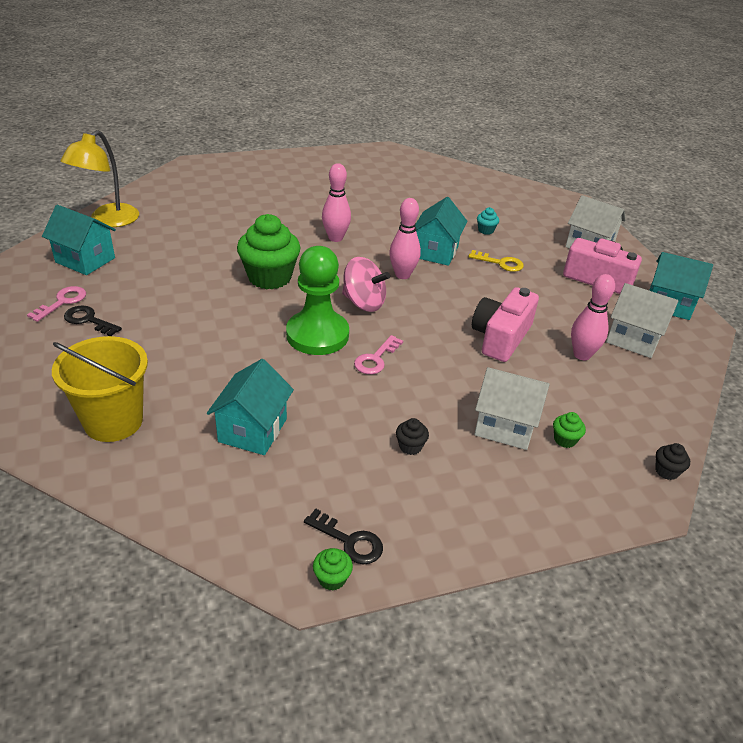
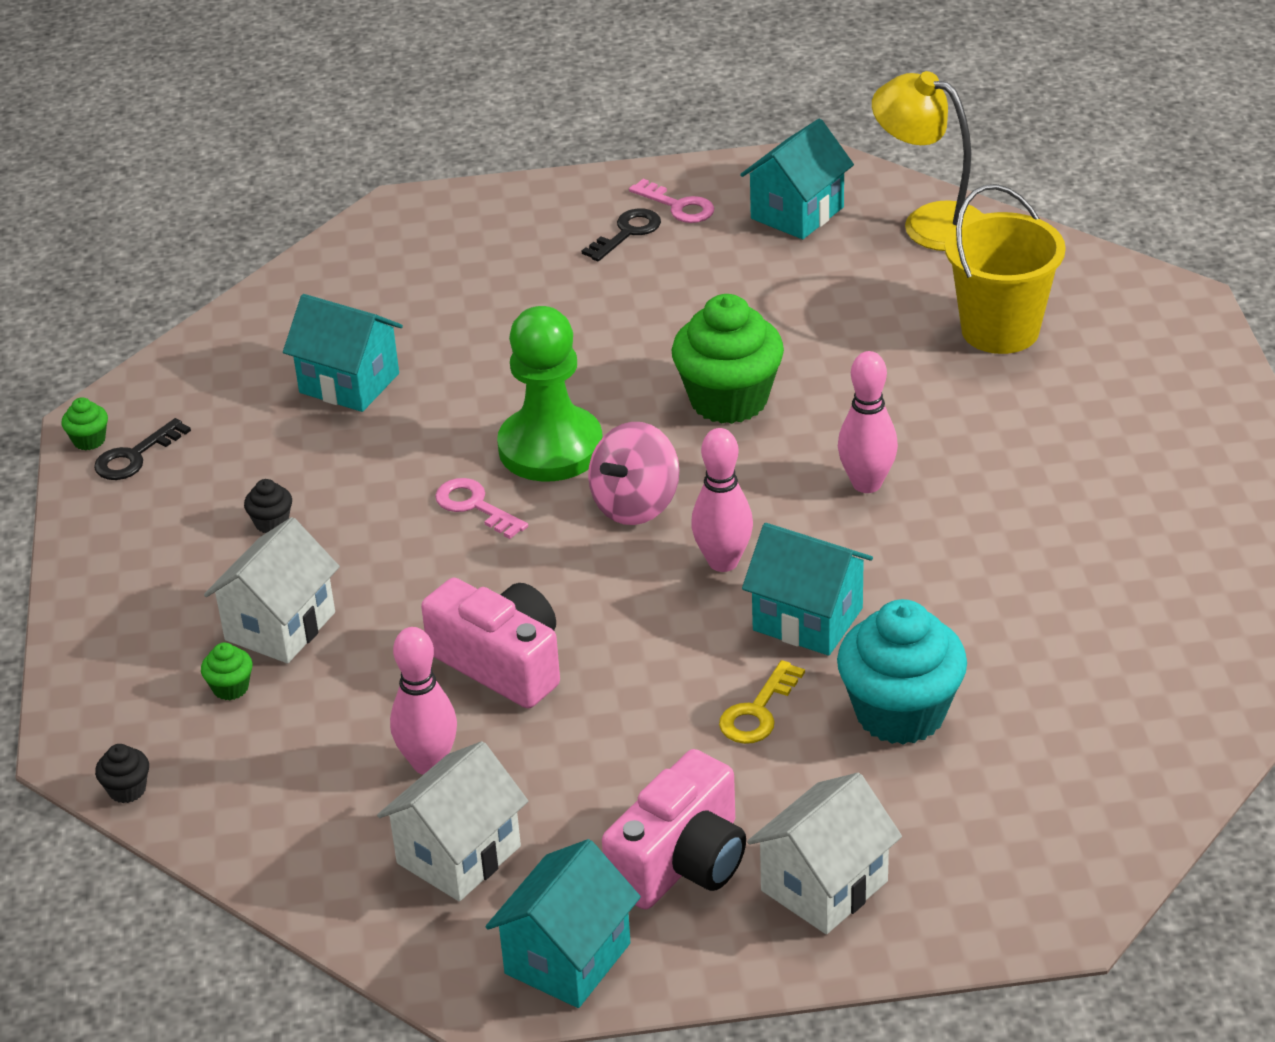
camera: 105 degrees right, 0 degrees up
(113, 421) = (400, 273): yellow bucket -> yellow bucket (1000, 330)
(486, 230) = (900, 713): turquoise cupcake -> turquoise cupcake, size x2.41

